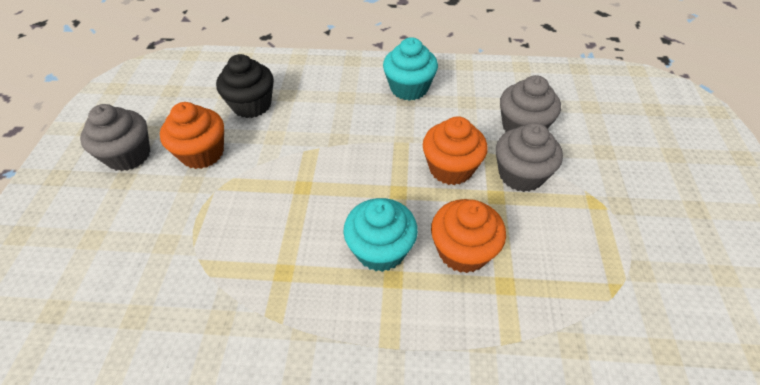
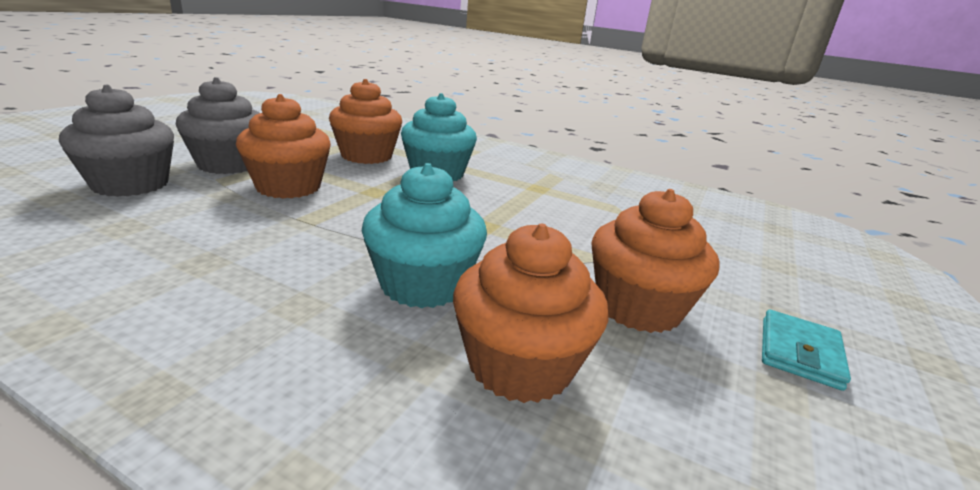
camera: 160 degrees left, 25 degrees down
(128, 155) = (799, 353): grey cupcake -> turquoise wallet
(251, 105) = (520, 365): black cupcake -> orange cupcake
(409, 88) = (162, 275): turquoise cupcake -> turquoise cupcake (423, 284)

